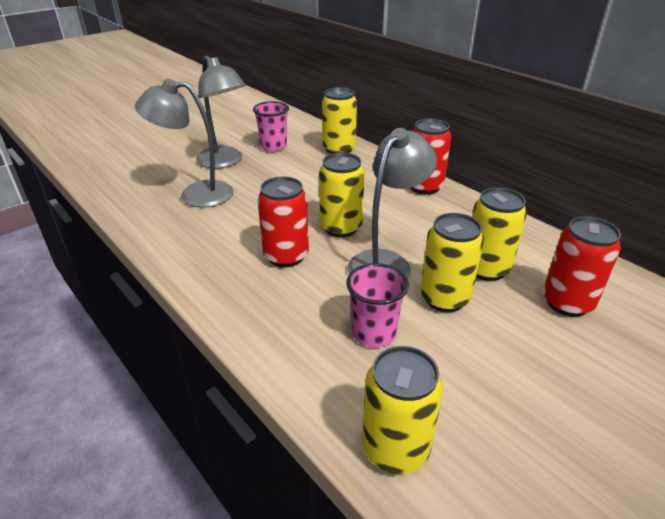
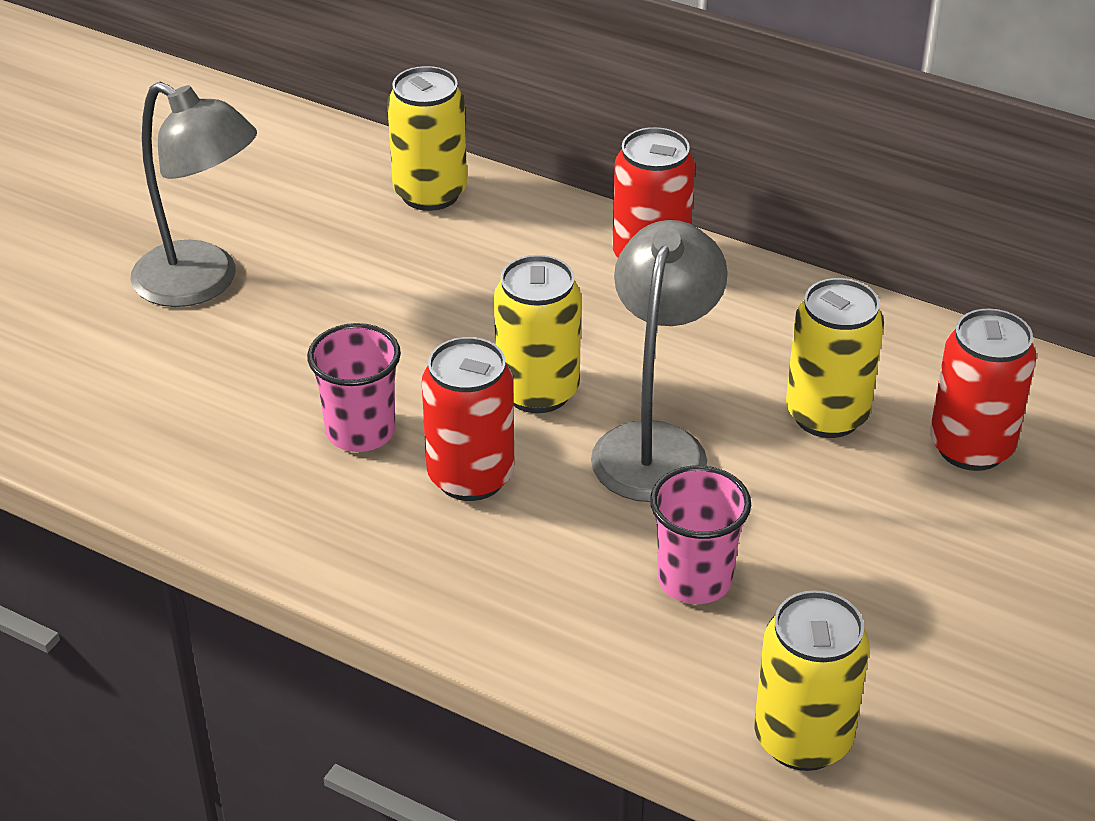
camera: 20 degrees left, 5 degrees up
(195, 194) = (199, 381): grey lamp -> none
(273, 146) = (283, 216): pink cup -> pink cup (360, 432)
(444, 298) = (780, 489): yellow can -> none

